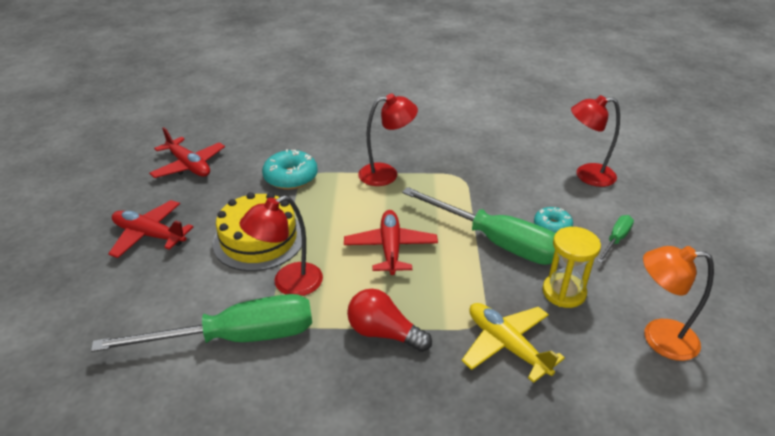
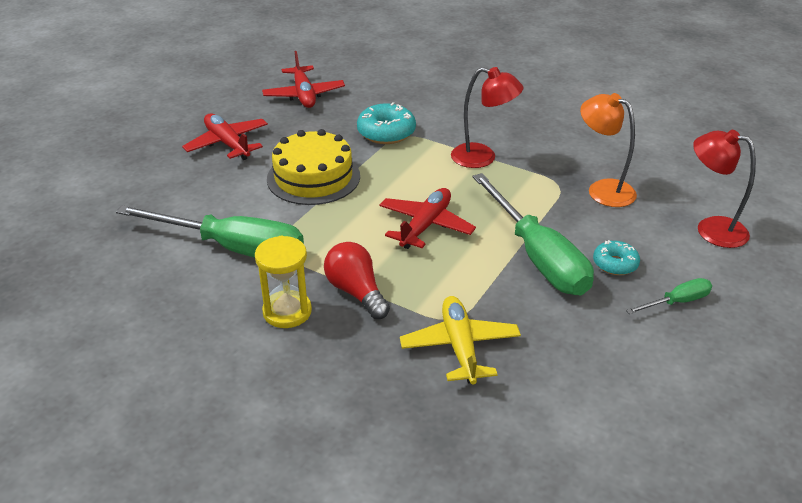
camera: 30 degrees right, 0 degrees up
(288, 284) = (308, 222): red lamp -> none
(564, 292) = (564, 326): yellow hourglass -> yellow hourglass (287, 312)
(658, 338) = (627, 405): orange lamp -> orange lamp (602, 189)

